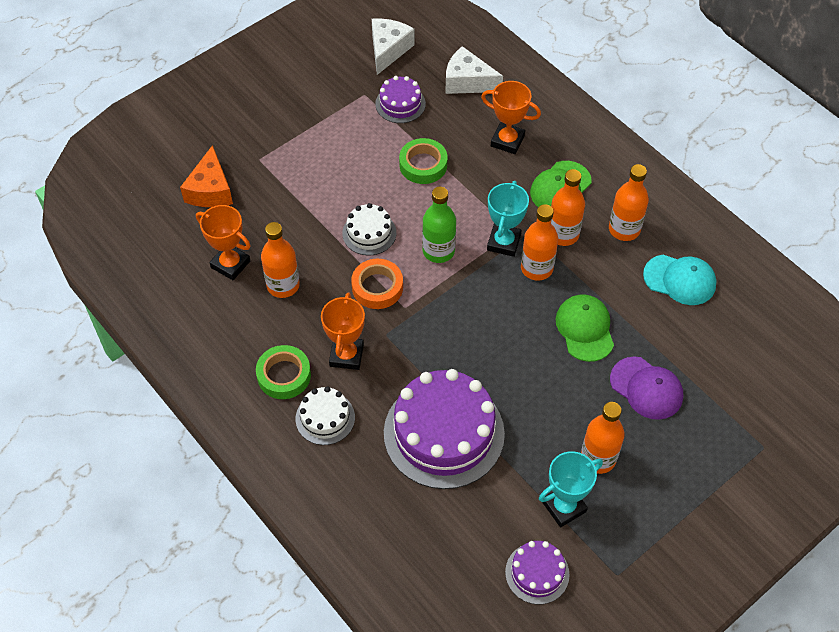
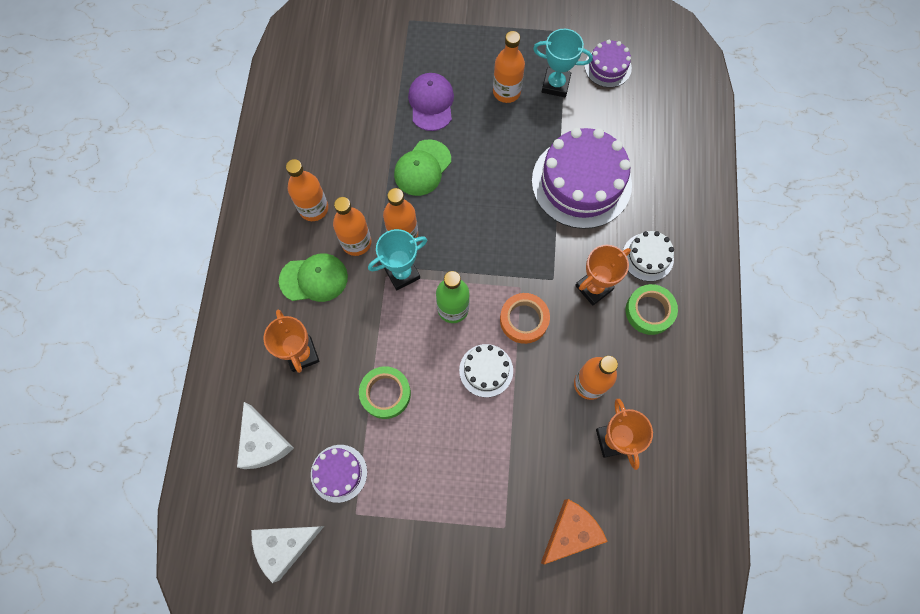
camera: 135 degrees left, 15 degrees up
(680, 280) = (325, 145): turquoise cap -> none

